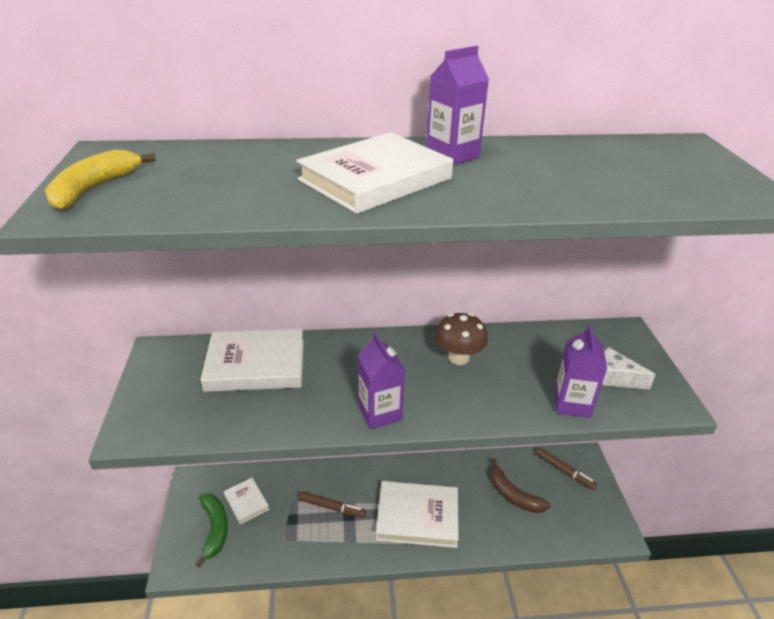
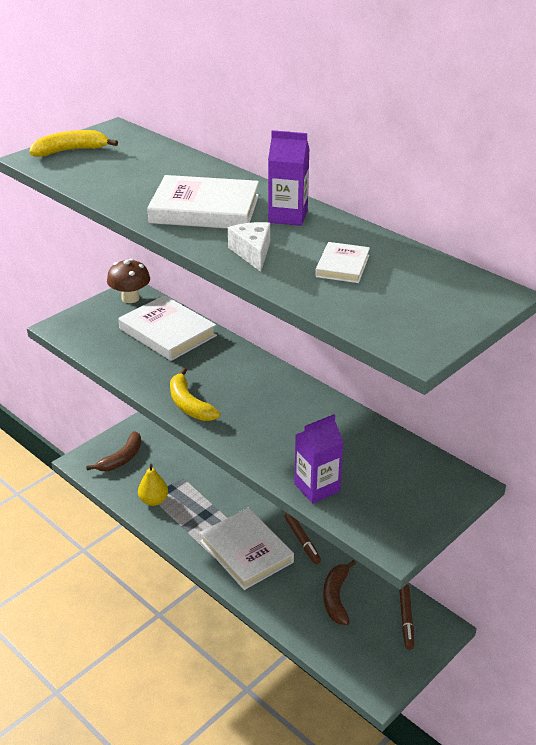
camera: 50 degrees right, 0 degrees up
(215, 529) = (121, 459): green banana -> brown banana
(246, 502) = (157, 457): white book -> white book (342, 266)
(294, 541) = (153, 500): none -> yellow pear
(332, 507) = (201, 501): brown marker -> brown marker (302, 541)
(380, 413) = (189, 404): purple carton -> yellow banana
(458, 357) = (295, 410): brown mushroom -> brown mushroom (130, 298)
(614, 377) = (383, 499): white cheese -> white cheese (252, 253)

